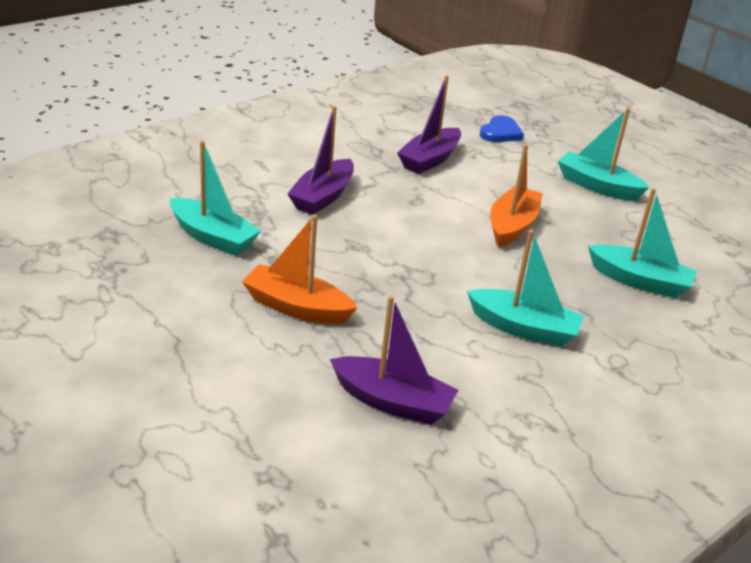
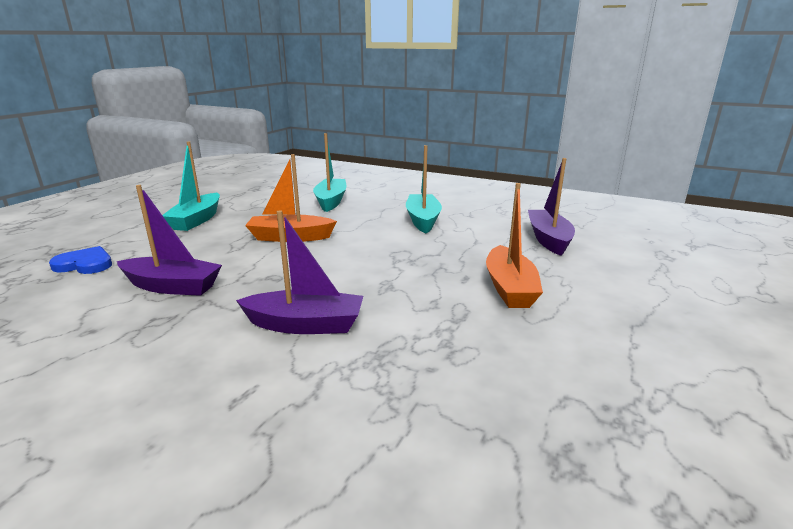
camera: 110 degrees left, 10 degrees down
(213, 237) = (464, 367): turquoise boat -> none

